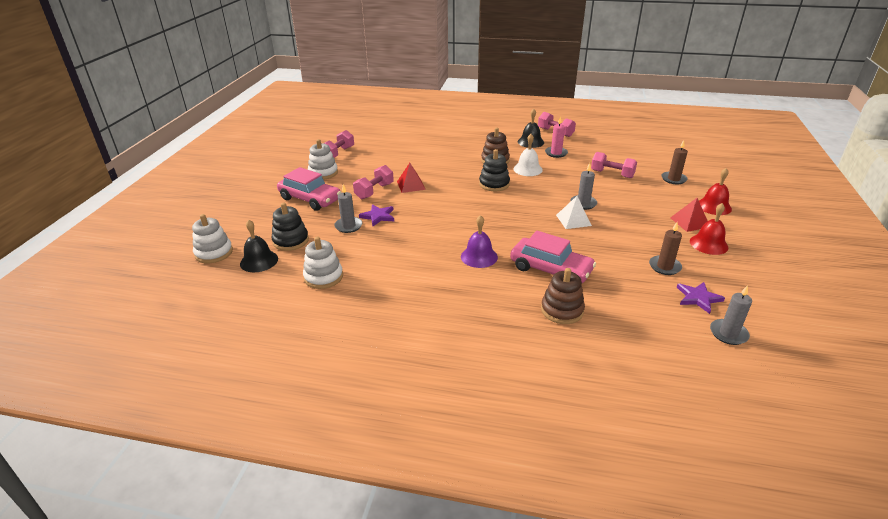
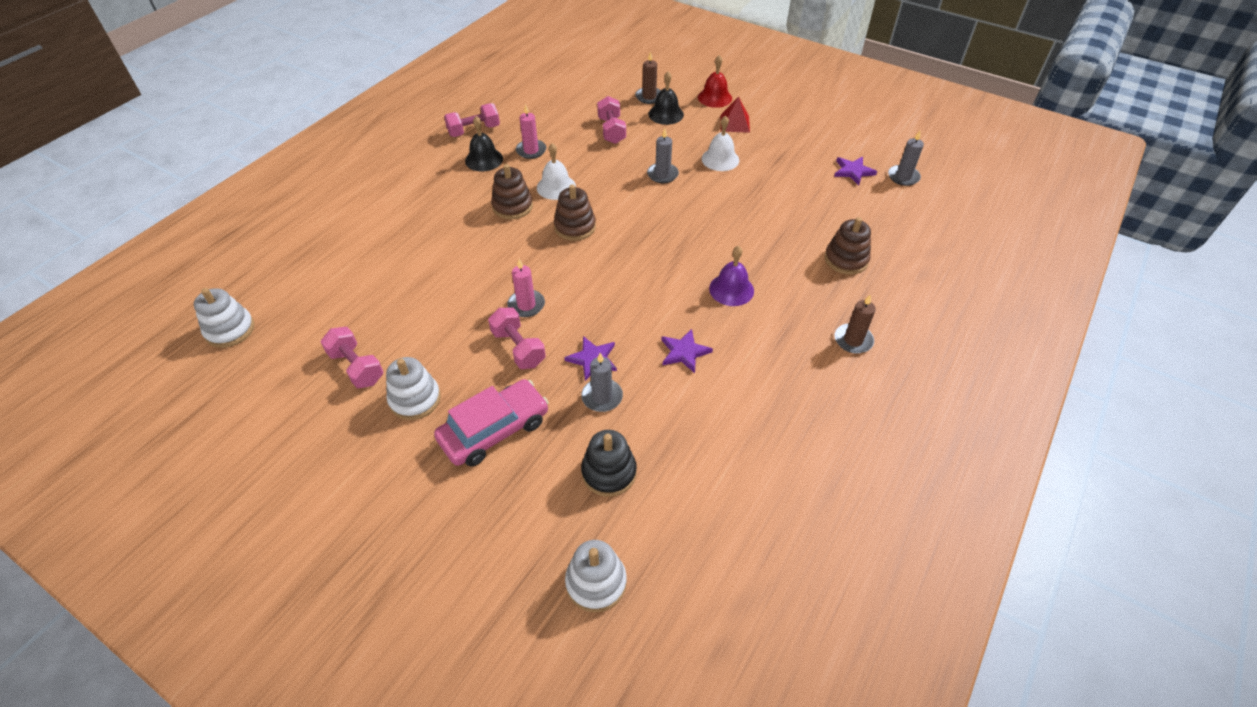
camera: 70 degrees left, 15 degrees up
(259, 261) = (646, 520): black bell -> black bell (666, 114)
(323, 277) = (717, 446): white stacking toy -> white stacking toy (230, 330)
(402, 248) = (684, 352): none -> purple star
(411, 185) = (526, 305): red pyramid -> pink candle
(494, 184) = (575, 227): black stacking toy -> brown stacking toy
(550, 269) = (777, 243): pink car -> none
(573, 220) = (692, 194): white pyramid -> none
(612, 174) = (611, 130): pink dumbbell -> pink dumbbell turned 60 degrees counterclockwise
(631, 224) = (720, 159): none -> white bell
(664, 267) = (801, 169): brown candle -> brown candle (853, 340)
(708, 244) = (776, 129): red bell -> none

